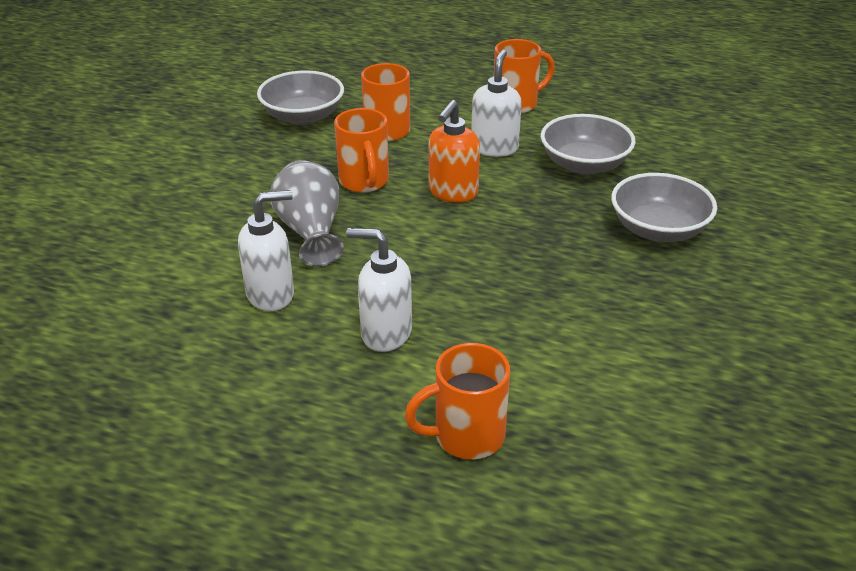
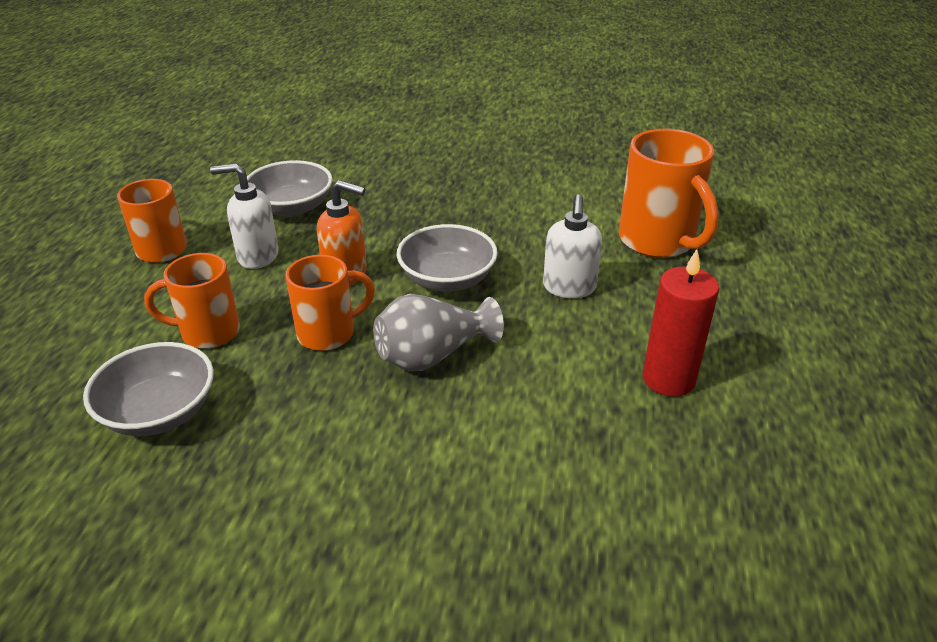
camera: 100 degrees left, 0 degrees up
(207, 373) = (668, 379): none -> red candle
(271, 294) = (544, 363): white soap dispenser -> none
(466, 436) = (658, 241): orange mug -> orange mug, size x1.54
(658, 229) = (392, 175): grey bowl -> grey bowl (447, 279)

